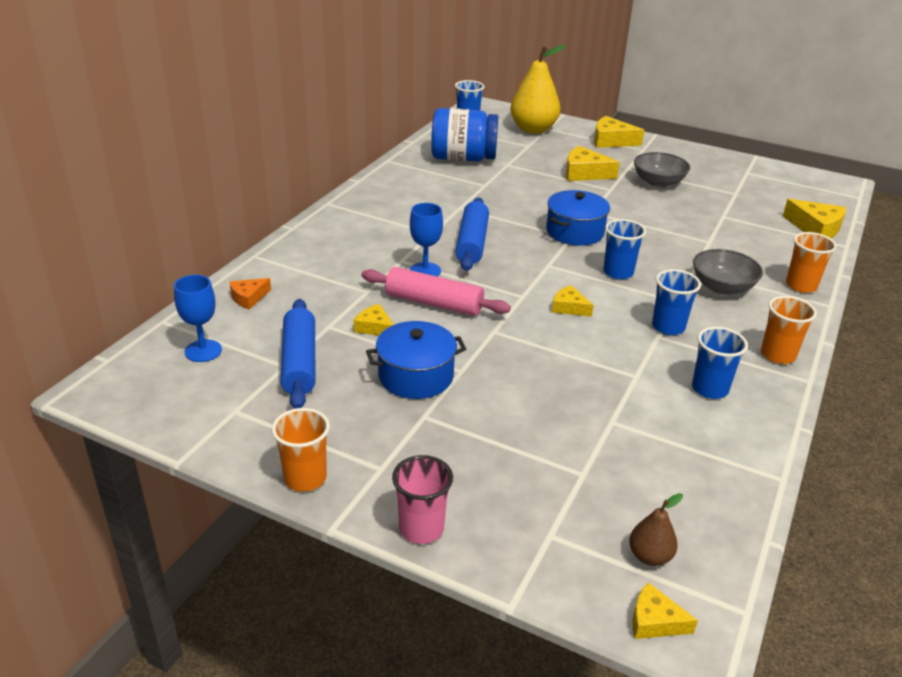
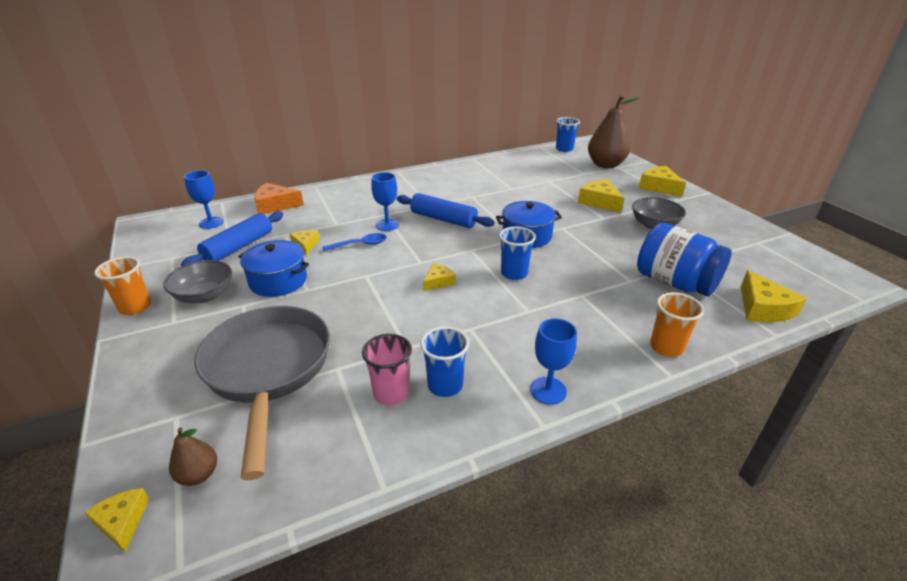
camera: 40 degrees right, 0 degrees up
(248, 298) = (275, 205): orange cheese -> orange cheese, size x1.67
(421, 528) = (129, 367): pink cup -> pink cup (391, 393)
(434, 303) = (360, 245): pink rolling pin -> blue spoon
(463, 158) = (523, 169): blue jar -> blue jar (675, 282)
(472, 243) = (443, 219): blue rolling pin -> blue rolling pin turned 75 degrees clockwise
(533, 129) = (605, 165): yellow pear -> brown pear
(558, 455) = (268, 370): none -> grey pan
(569, 307) = (438, 282): yellow cheese -> yellow cheese turned 60 degrees clockwise
(668, 327) = (489, 326): blue cup -> none
(722, 287) = (585, 317): grey bowl -> grey bowl (204, 295)
(777, 355) = (548, 390): orange cup -> blue goblet

